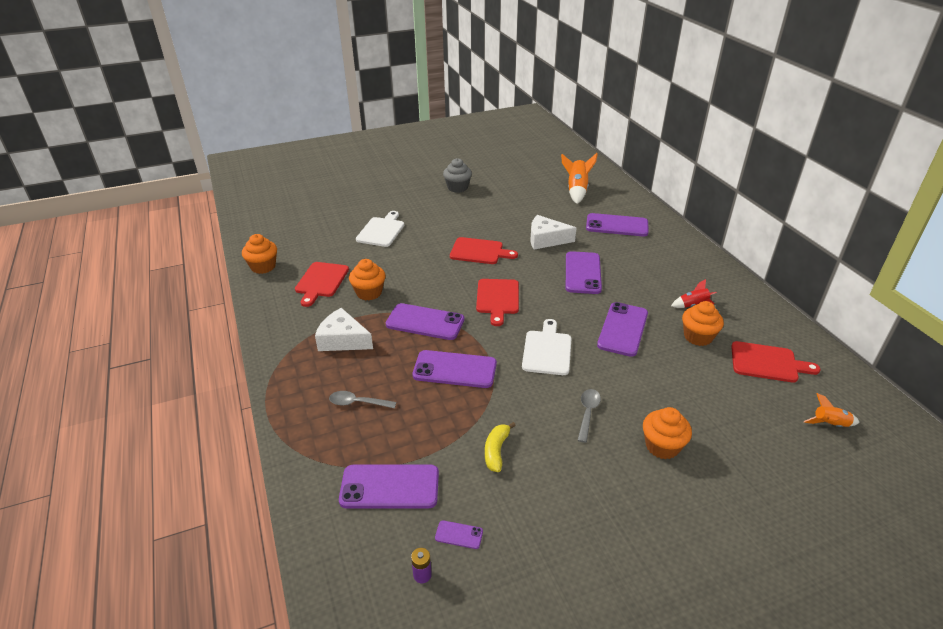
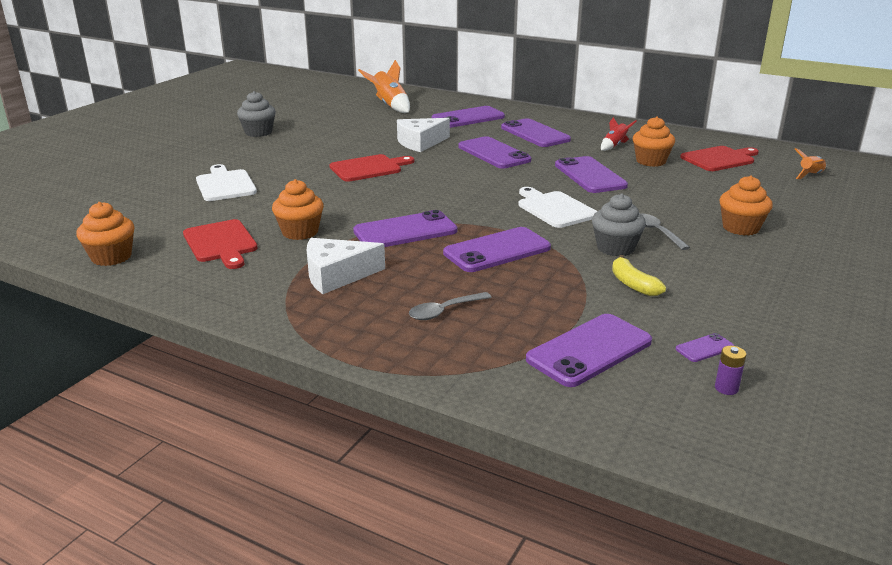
camera: 40 degrees left, 10 degrees down
(497, 299) = (447, 192): red cutting board -> none
(534, 411) = (615, 248): none -> grey cupcake
(645, 264) = (535, 134): none -> purple phone

